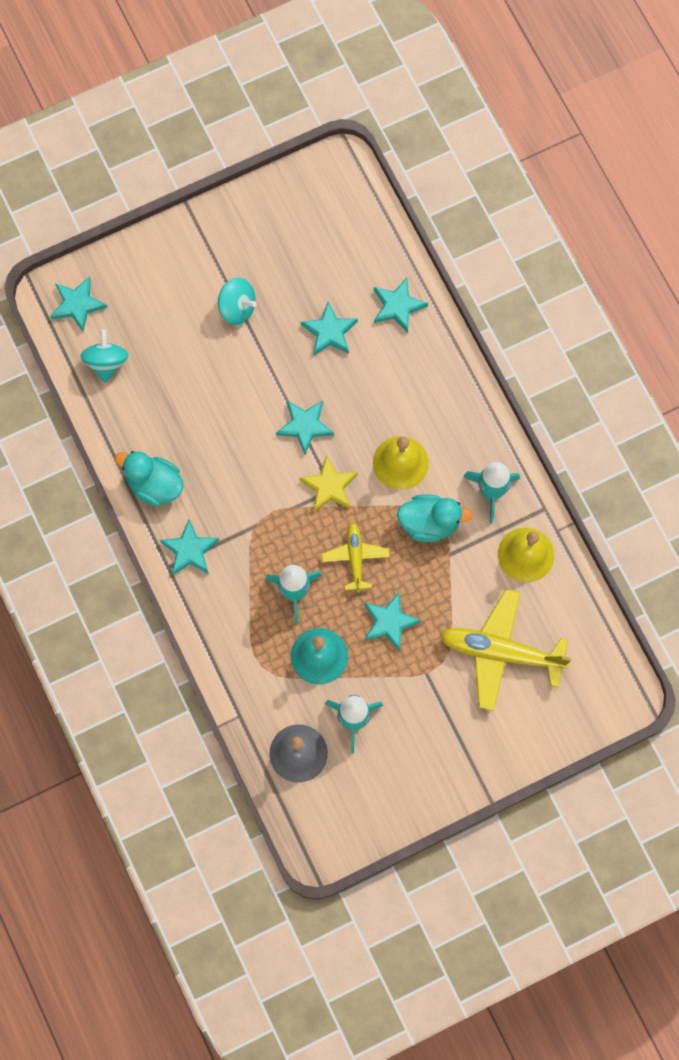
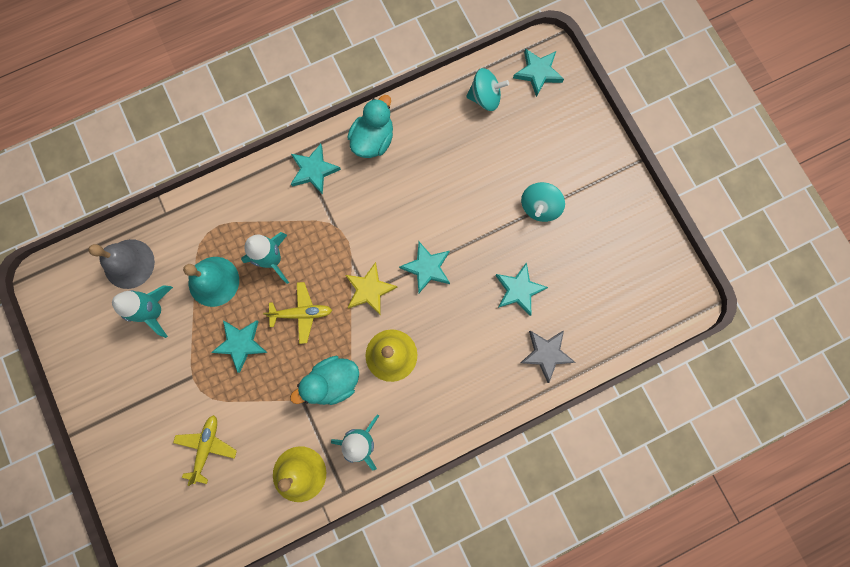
camera: 90 degrees right, 5 degrees up
(397, 306) = (546, 354): turquoise star -> grey star
(429, 523) = (332, 382): turquoise duck -> turquoise duck turned 60 degrees clockwise
(500, 652) = (207, 447): yellow plane -> yellow plane, size x0.56

